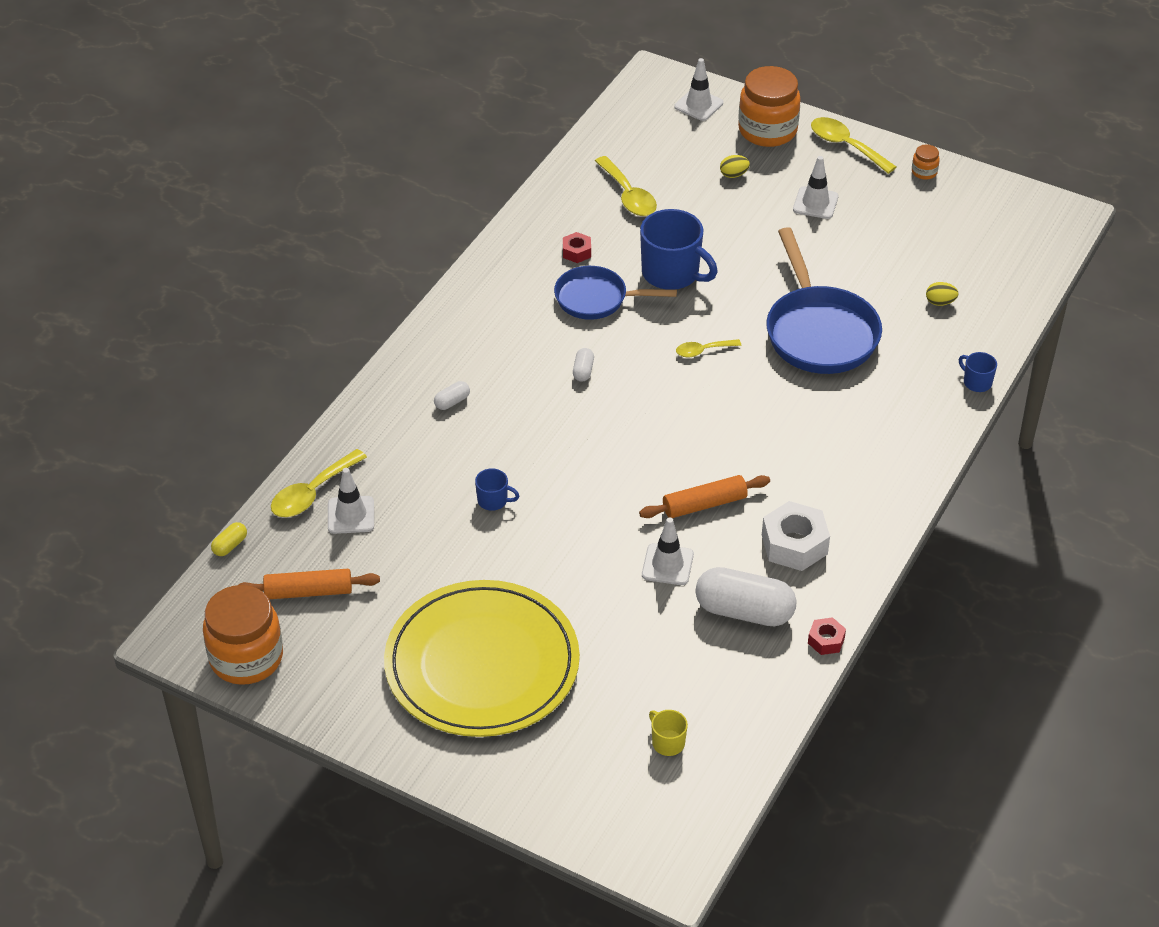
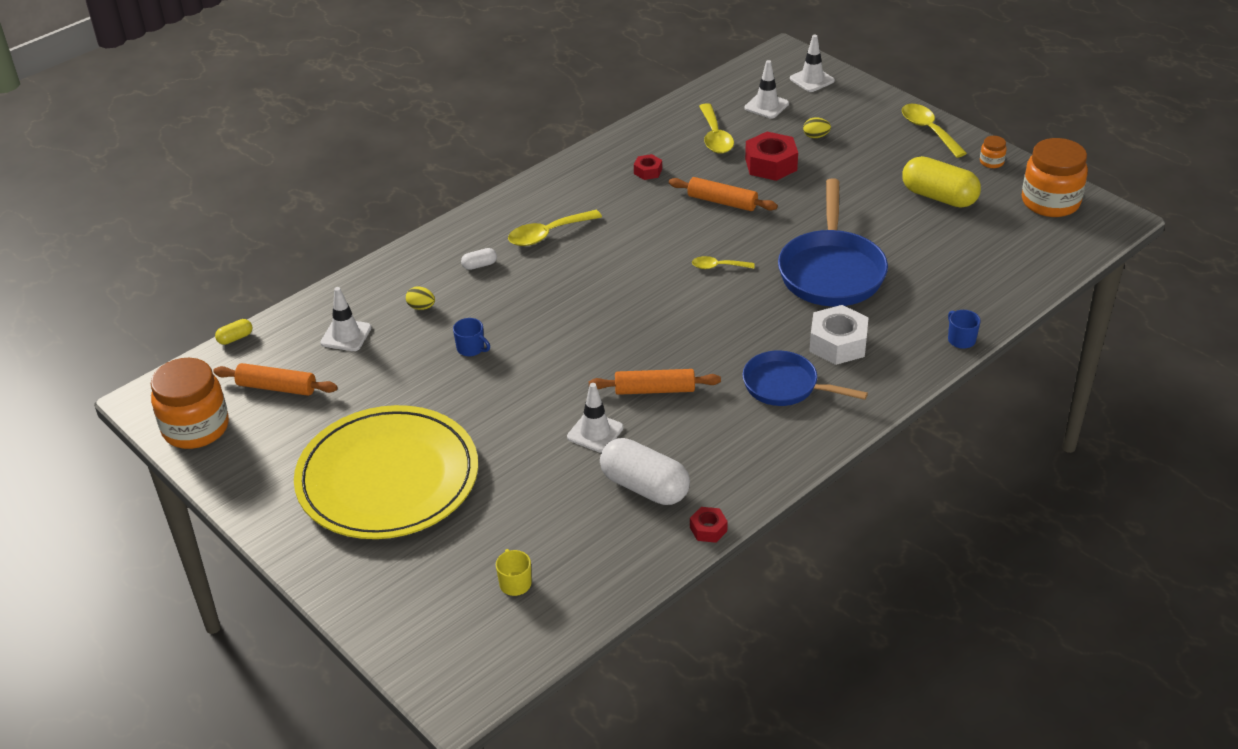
camera: 20 degrees right, 5 degrees down
(312, 493) = (325, 312): yellow spoon -> yellow spoon (547, 234)
(583, 371) = (604, 263): white capsule -> none
(596, 299) = (645, 210): blue pan -> blue pan (785, 386)
(672, 273) = (722, 202): blue mug -> orange rolling pin
(702, 218) = (771, 164): none -> red nut
(767, 130) = (863, 108): orange jar -> orange jar (1050, 202)
(794, 544) = (720, 440): white nut -> white nut (838, 343)
(815, 203) = (878, 170): white traffic cone -> white traffic cone (766, 106)
(889, 224) = (939, 197): none -> yellow capsule
(940, 302) = (957, 268): yellow egg -> yellow egg (421, 307)

